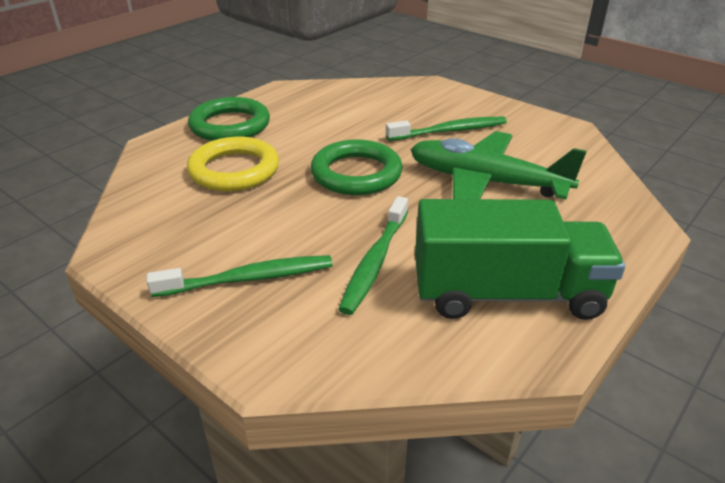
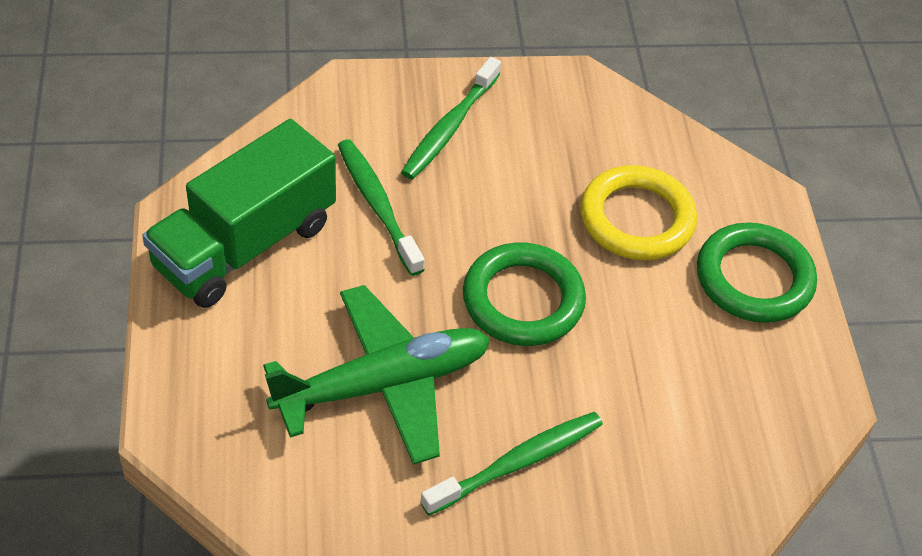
camera: 130 degrees right, 15 degrees up
(450, 131) = (517, 463): green toothbrush -> green toothbrush turned 150 degrees counterclockwise

